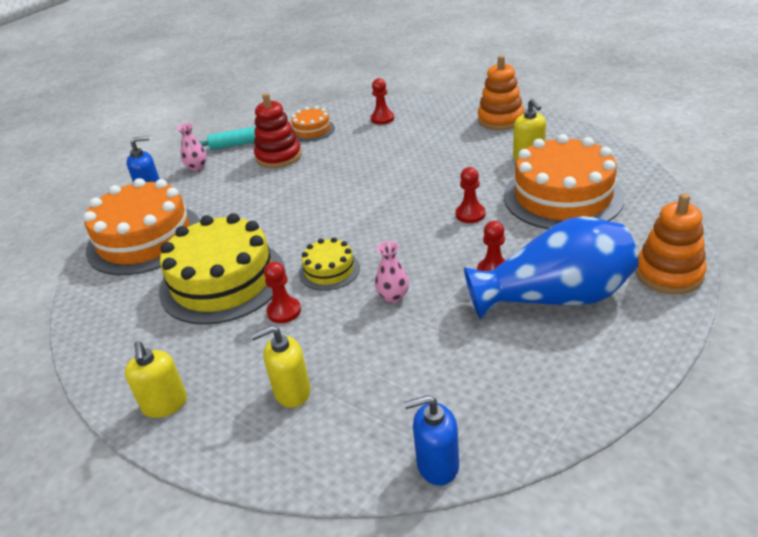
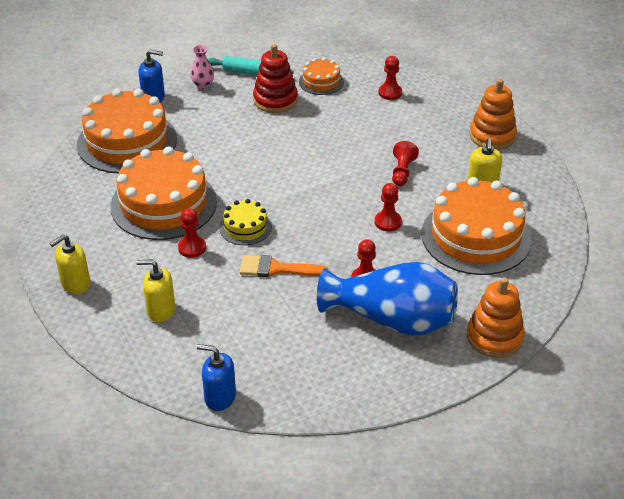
camera: 20 degrees right, 5 degrees up
(165, 404) = (75, 284): yellow soap dispenser -> yellow soap dispenser turned 45 degrees clockwise
(223, 281) = (163, 204): yellow cake -> orange cake
(393, 296) = (276, 269): pink vase -> orange brush
(446, 170) = (402, 171): none -> red pawn

